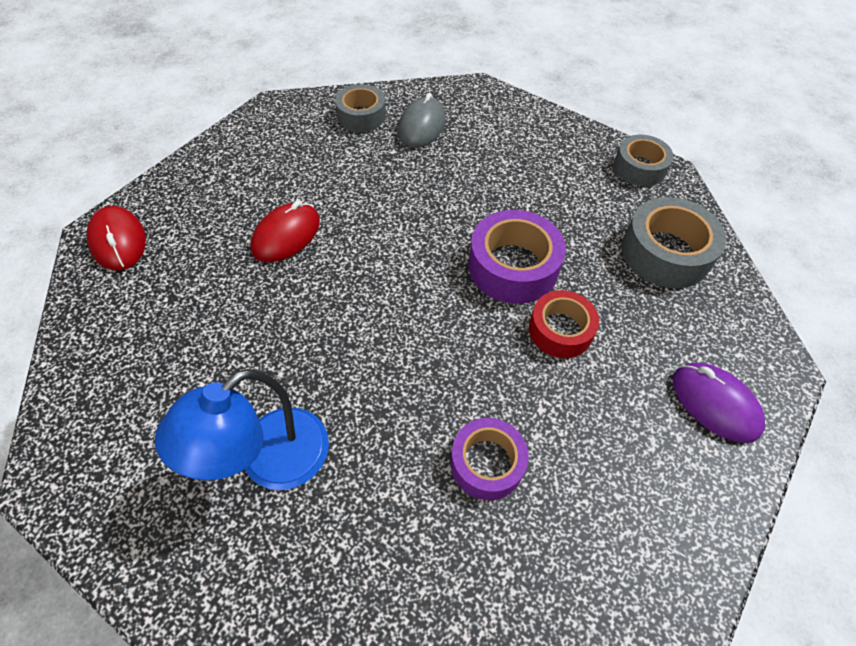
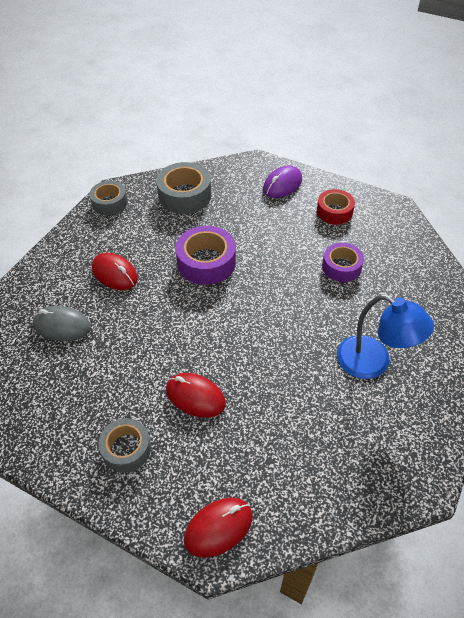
camera: 95 degrees left, 5 degrees down
(361, 115) = (45, 371): grey tape -> grey tape (126, 449)
(499, 170) = (114, 274): none -> red mouse
(560, 330) = (251, 240): red tape -> red tape (334, 211)

